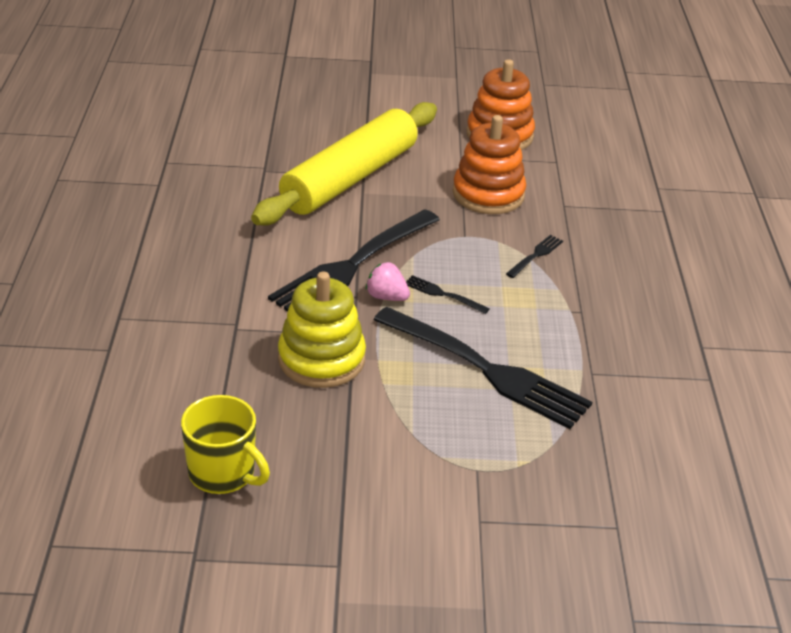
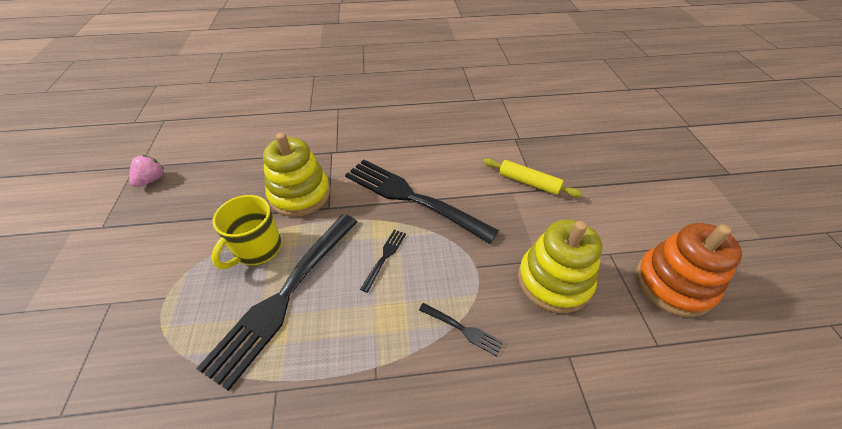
camera: 85 degrees right, 10 degrees up
(223, 473) = (197, 167): yellow mug -> yellow mug (257, 249)
(350, 178) = (528, 182): yellow rolling pin -> yellow rolling pin, size x0.44
(386, 297) = (375, 221): pink strawberry -> pink strawberry (151, 180)
(488, 194) = (554, 281): orange stacking toy -> yellow stacking toy

